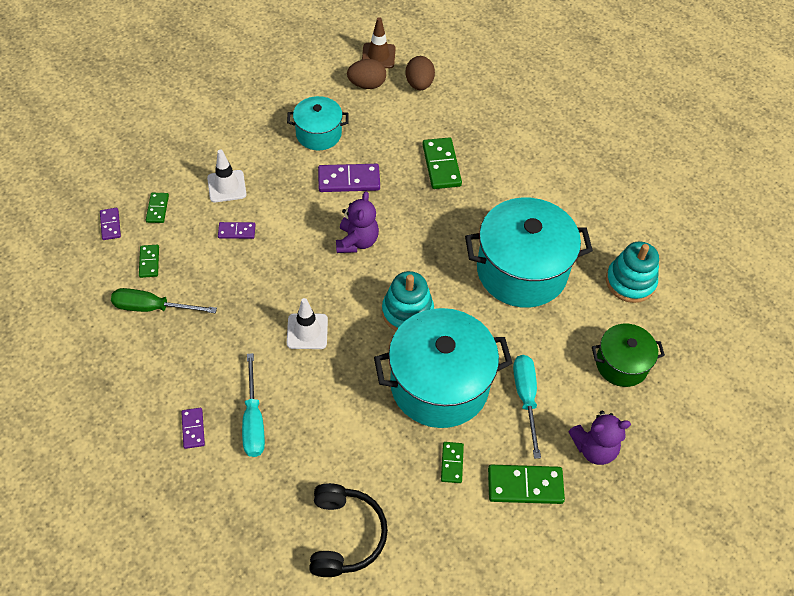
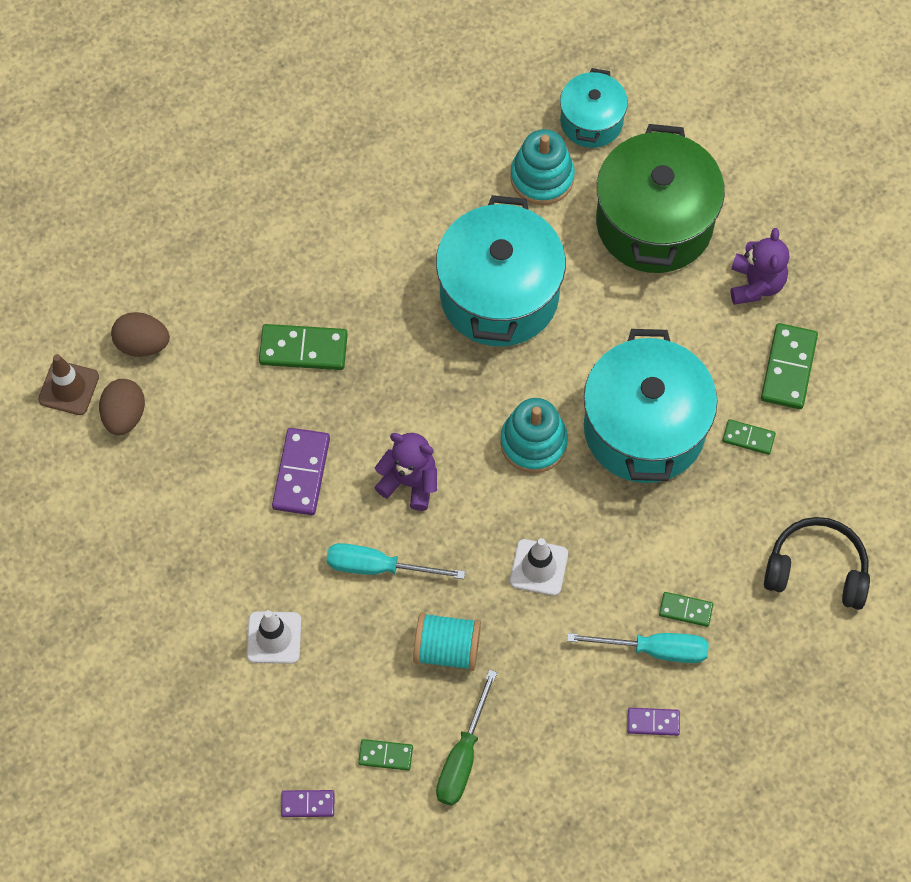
camera: 75 degrees left, 10 degrees up
(157, 209) = (293, 736): green domino -> green domino (685, 610)
(233, 284) = (447, 649): none -> turquoise spool
(237, 231) = (358, 634): purple domino -> none
(318, 134) = (205, 498): turquoise pot -> turquoise pot (591, 121)
(526, 398) = (679, 338): turquoise screwdriver -> turquoise screwdriver (378, 567)
(621, 364) = (654, 223): green pot -> green pot, size x1.83

